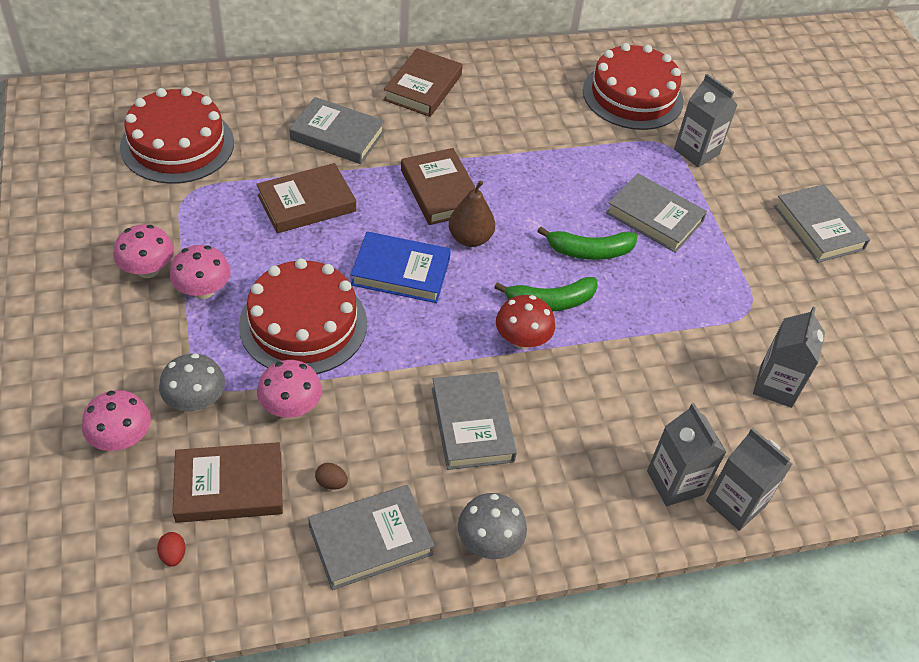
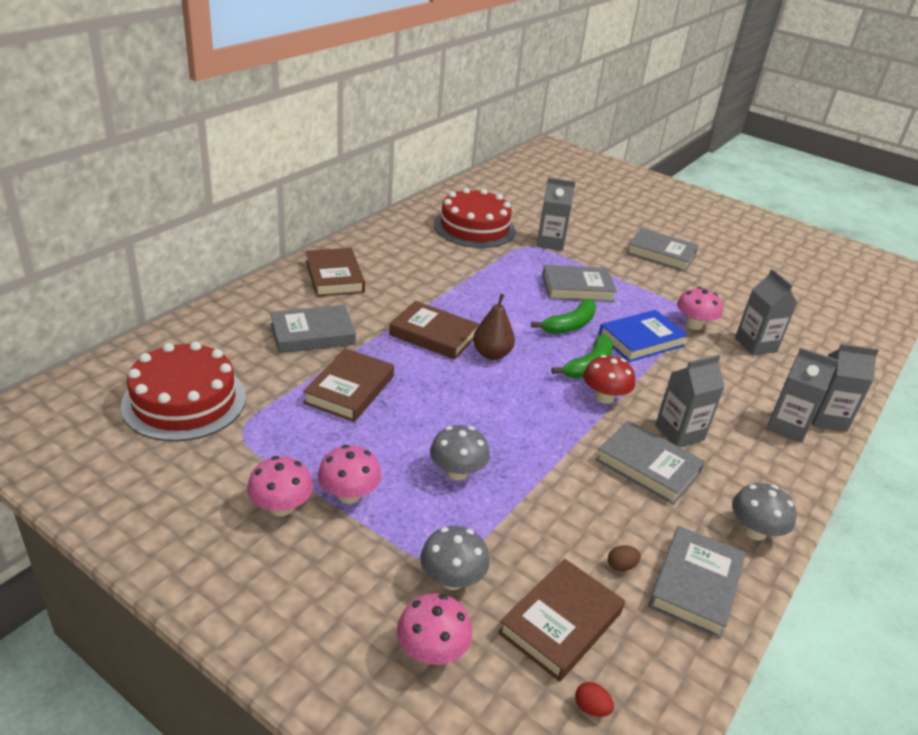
camera: 40 degrees left, 15 degrees down
(291, 406) = (525, 534): pink mushroom -> pink mushroom (694, 324)
(303, 324) = (457, 472): red cake -> grey mushroom
(401, 272) = (476, 399): blue book -> blue book (641, 340)
(548, 416) = (679, 433): none -> grey carton

